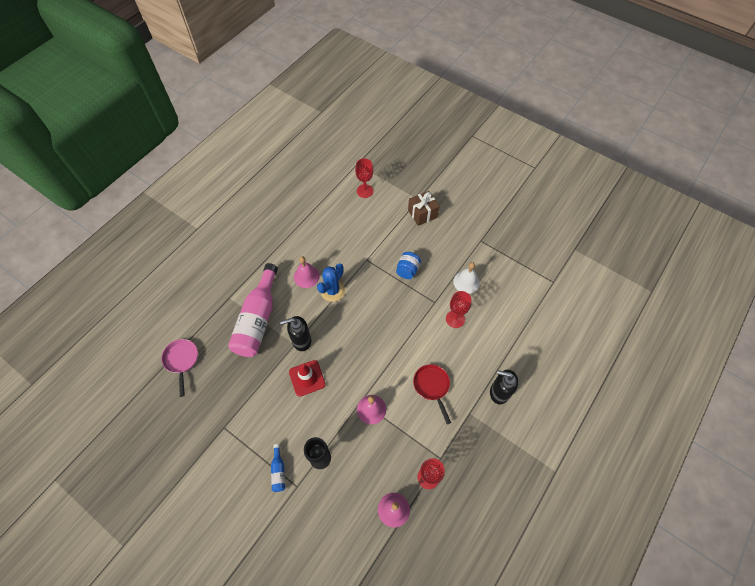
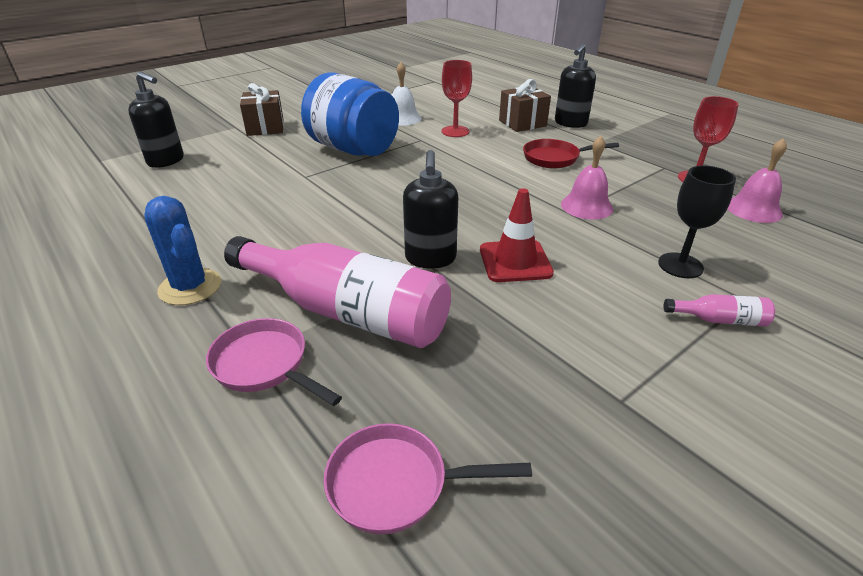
camera: 75 degrees left, 25 degrees down
(225, 304) = (265, 365): none -> pink pan
(278, 471) = (719, 320): blue bottle -> pink bottle
(306, 276) = (287, 236): pink bell -> none
(332, 290) = (341, 213): blue cactus -> blue cactus (190, 287)
(365, 191) = (166, 161): red goblet -> black soap dispenser
(407, 270) = (353, 149): blue jar -> blue jar, size x2.08
(486, 359) = (522, 123): none -> brown gift

